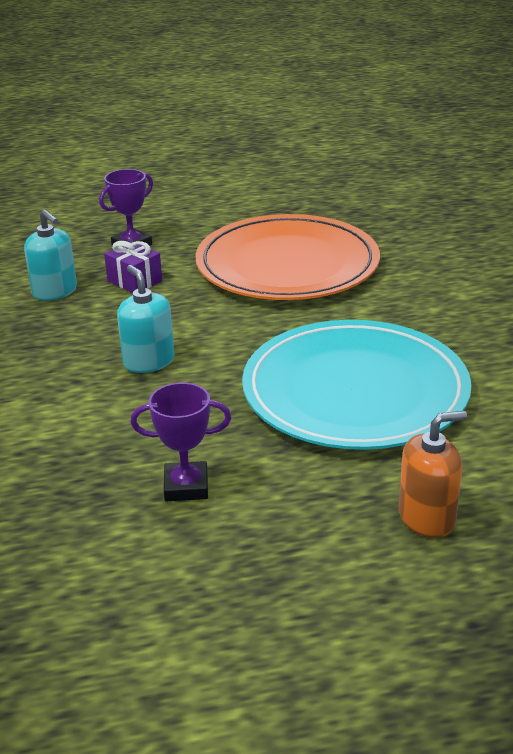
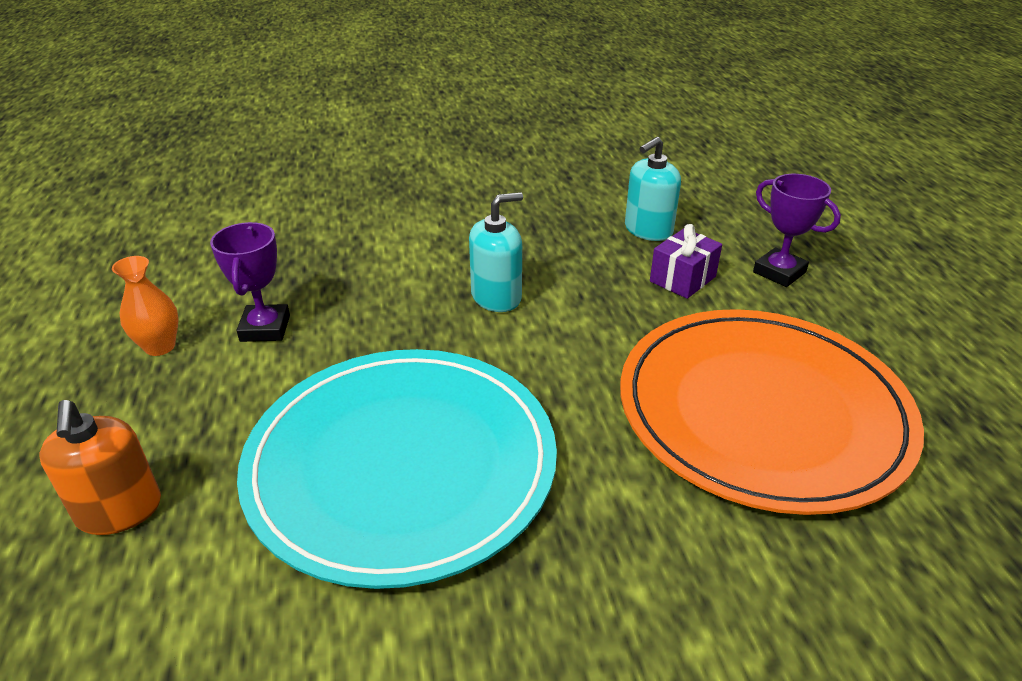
camera: 90 degrees right, 5 degrees up
(213, 553) = (160, 346): none -> orange vase

